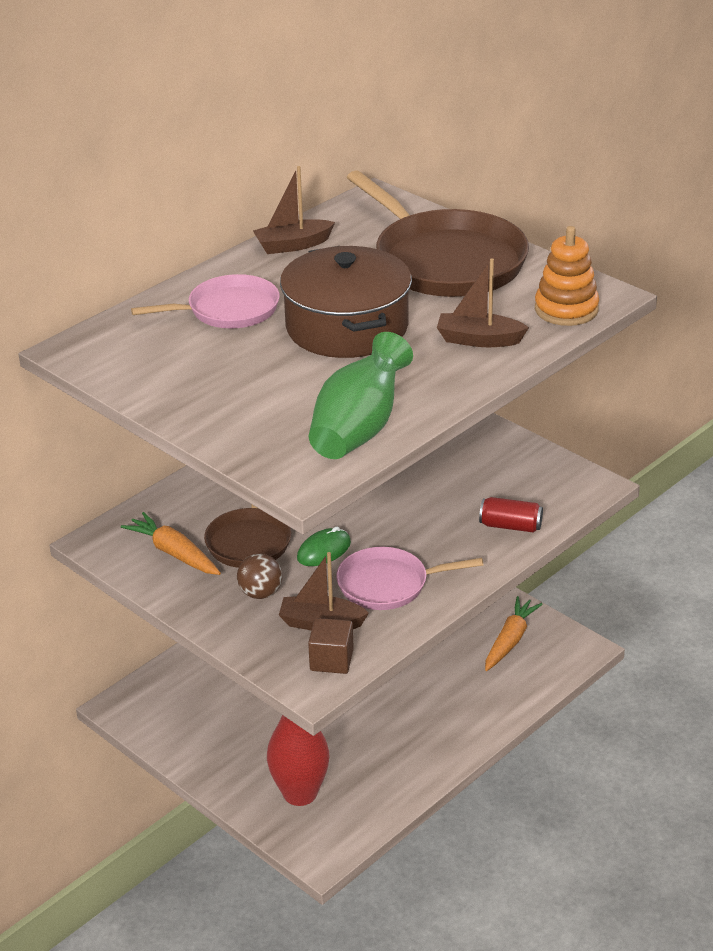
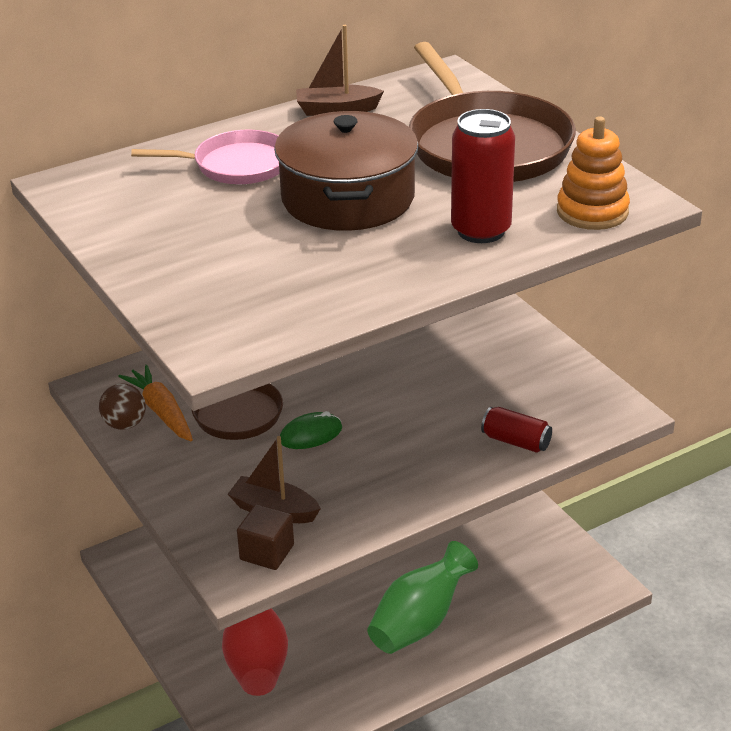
camera: 15 degrees right, 0 degrees up
(260, 593) = (227, 468): brown ball -> brown ball (125, 424)
(359, 429) = (304, 306): green vase -> green vase (420, 622)
(387, 584) = (360, 482): pink pan -> none
(479, 340) = (481, 231): brown boat -> red can
(510, 640) = (533, 562): orange carrot -> none

